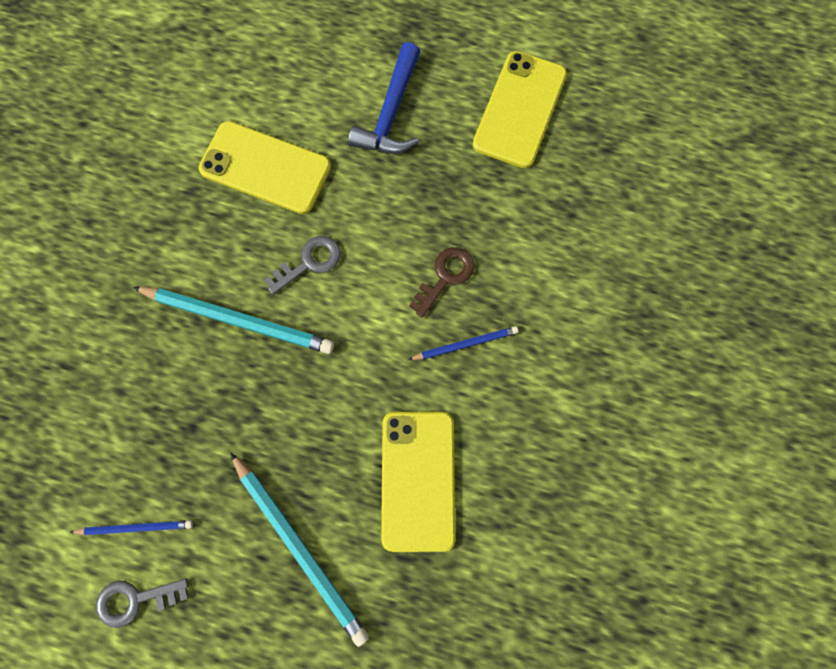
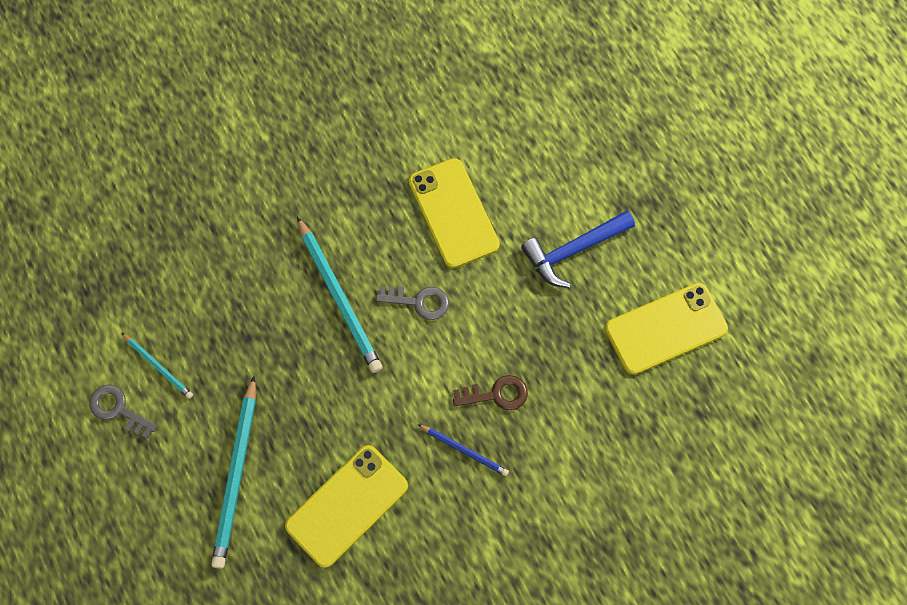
camera: 45 degrees right, 5 degrees down
(135, 527) = (158, 366): blue pencil -> turquoise pencil

